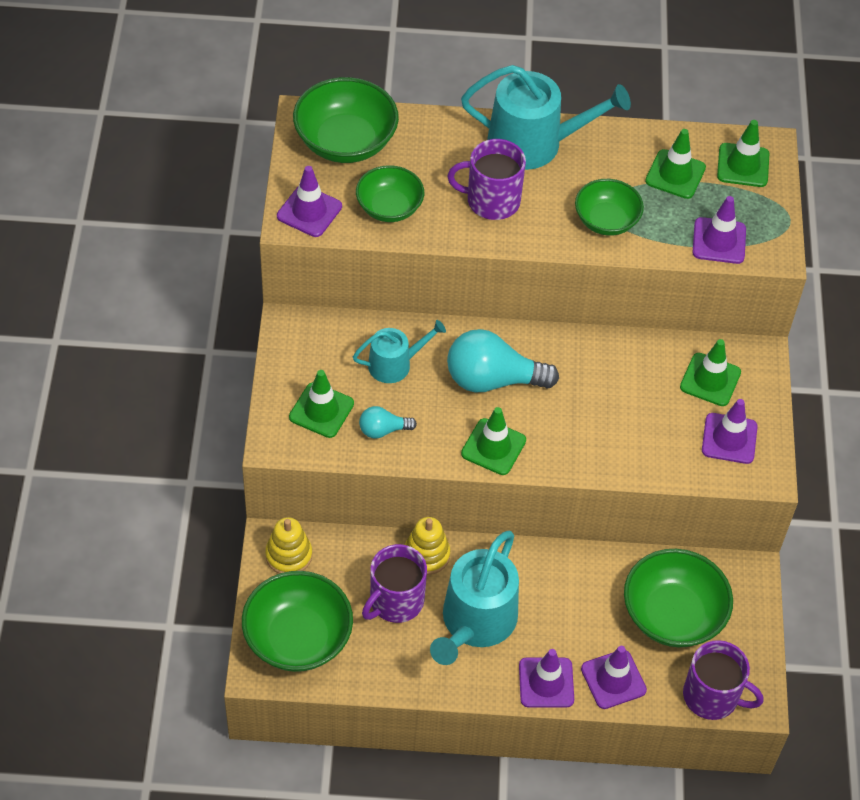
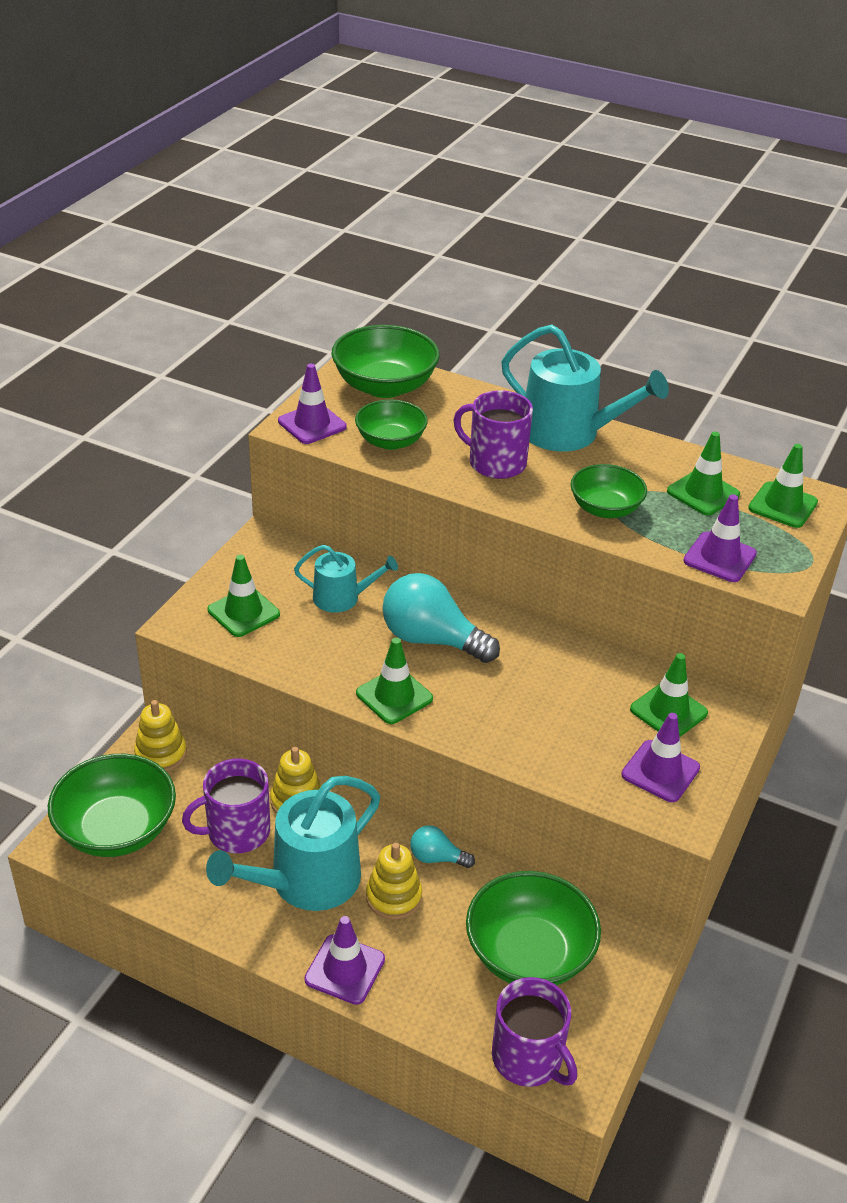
camera: 25 degrees right, 15 degrees down
(383, 430) = (292, 646): turquoise light bulb -> turquoise light bulb (437, 858)
(549, 608) = (393, 897): none -> yellow stacking toy
(613, 679) = (422, 995): purple traffic cone -> none

